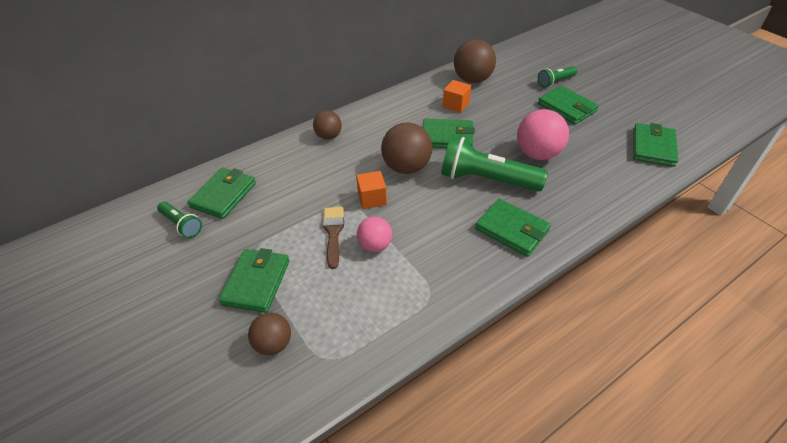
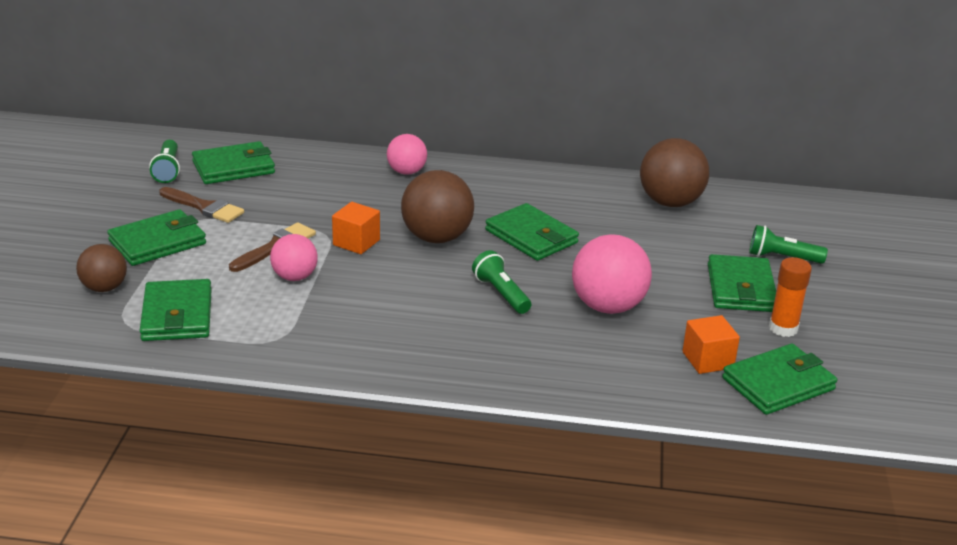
camera: 40 degrees right, 15 degrees down
(247, 235) = (204, 207): none -> brown brush
(329, 136) = (406, 172): brown ball -> pink ball
(456, 105) = (600, 215): orange cube -> orange cube (707, 360)
(486, 180) = (501, 294): green flashlight -> green flashlight, size x0.52
(511, 230) = (446, 345): green wallet -> green wallet (177, 315)
(611, 117) = (783, 328): none -> orange glue stick

